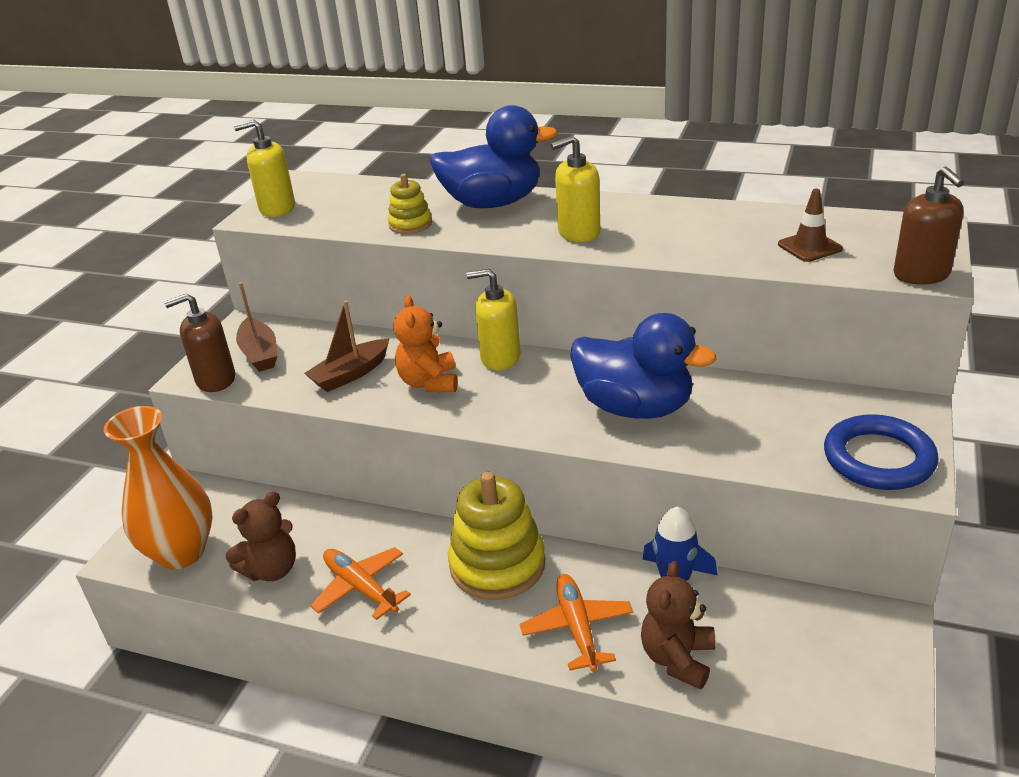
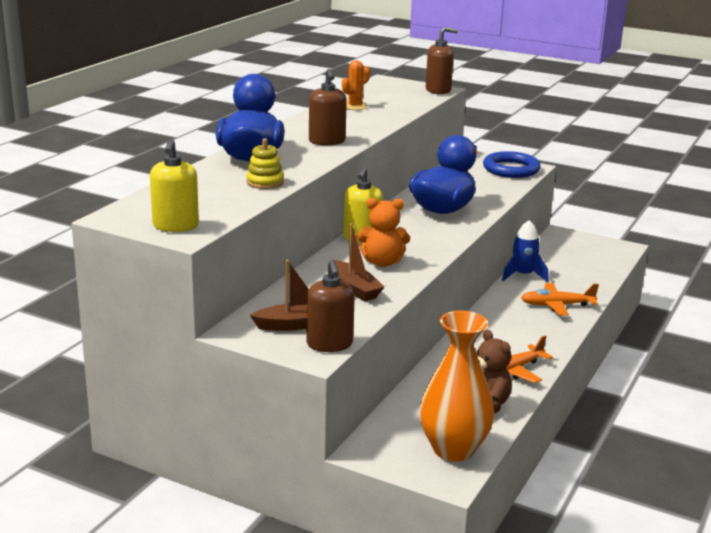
camera: 85 degrees left, 10 degrees down
(497, 565) = (498, 323): yellow stacking toy -> none
(578, 232) = (327, 141): yellow soap dispenser -> brown soap dispenser
(678, 659) = (582, 283): brown teddy bear -> none
(755, 226) = (355, 107): none -> orange cactus
(809, 247) = (391, 101): brown traffic cone -> none

